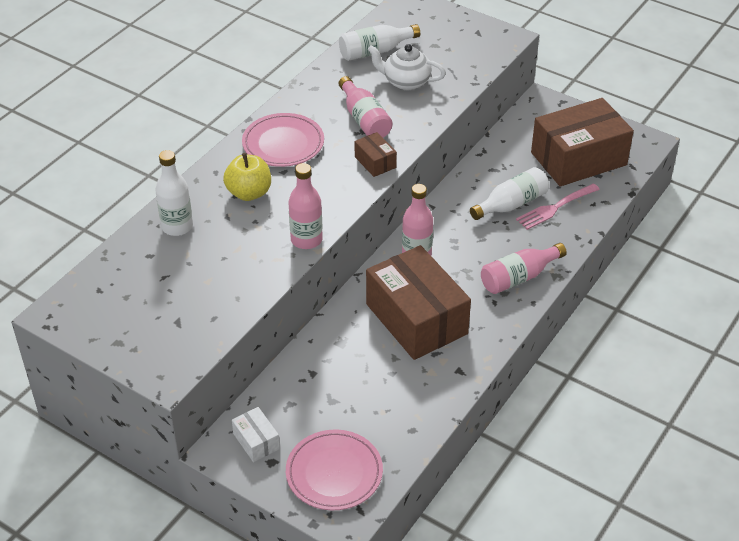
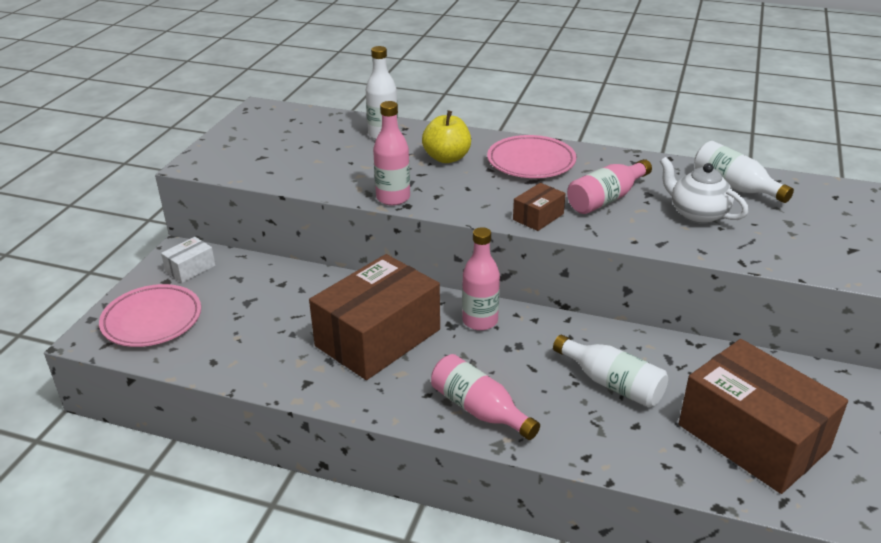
camera: 75 degrees right, 10 degrees down
(405, 82) = (697, 214): white teapot -> white teapot turned 45 degrees counterclockwise
(555, 207) = (632, 426): pink fork -> none

